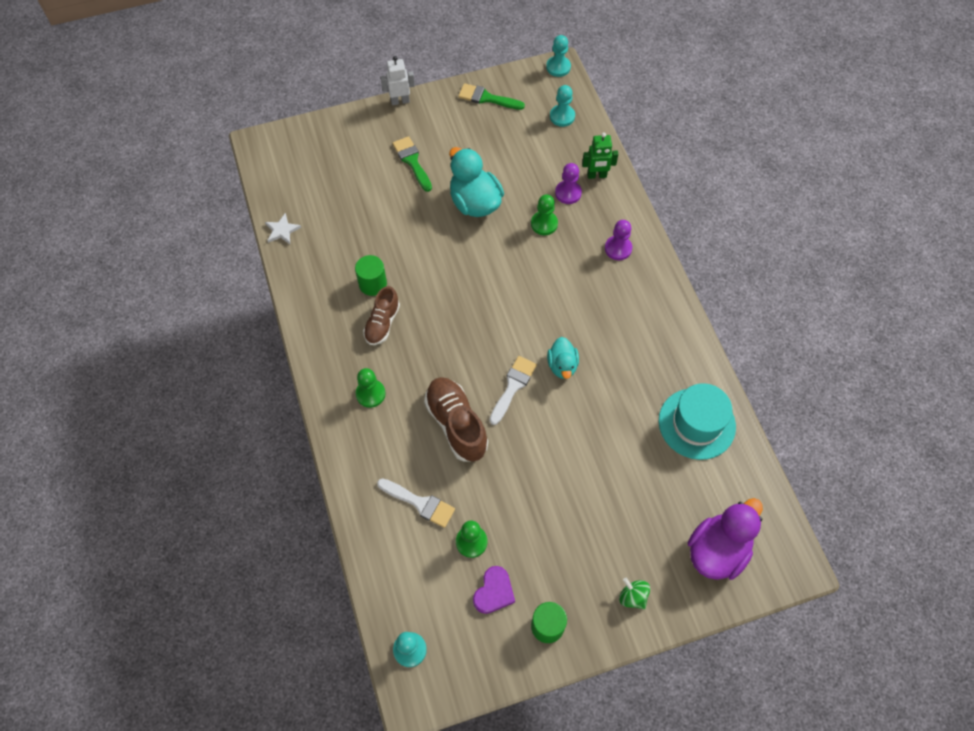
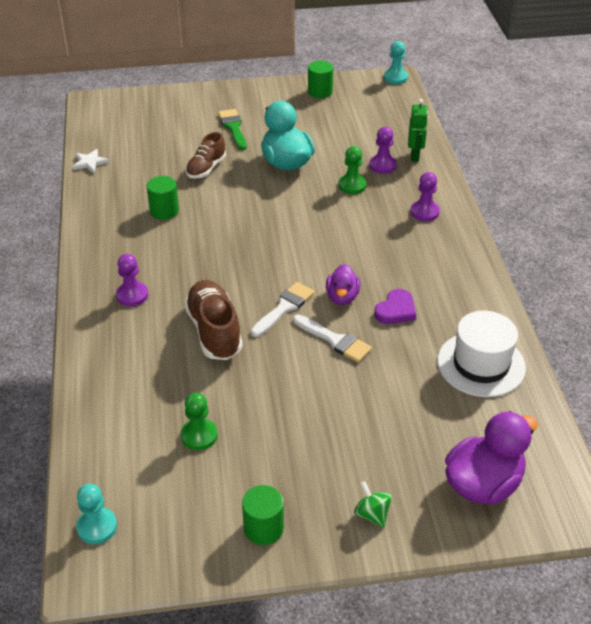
camera: 10 degrees right, 20 degrees down
(370, 394) = (132, 295): green pawn -> purple pawn
(382, 323) = (163, 241): brown shoe -> brown shoe (206, 168)
(400, 101) = (235, 86): white robot -> none
(419, 503) = (153, 393): white brush -> white brush (334, 340)
(487, 98) = (320, 92): green brush -> green cylinder
(494, 592) = (210, 485): purple heart -> purple heart (396, 310)
(562, 116) = (390, 111): turquoise pawn -> none
(562, 365) = (342, 297): turquoise duck -> purple duck
(596, 175) = (415, 156): green robot -> green robot turned 90 degrees counterclockwise
(696, 423) = (481, 364): turquoise hat -> white hat

